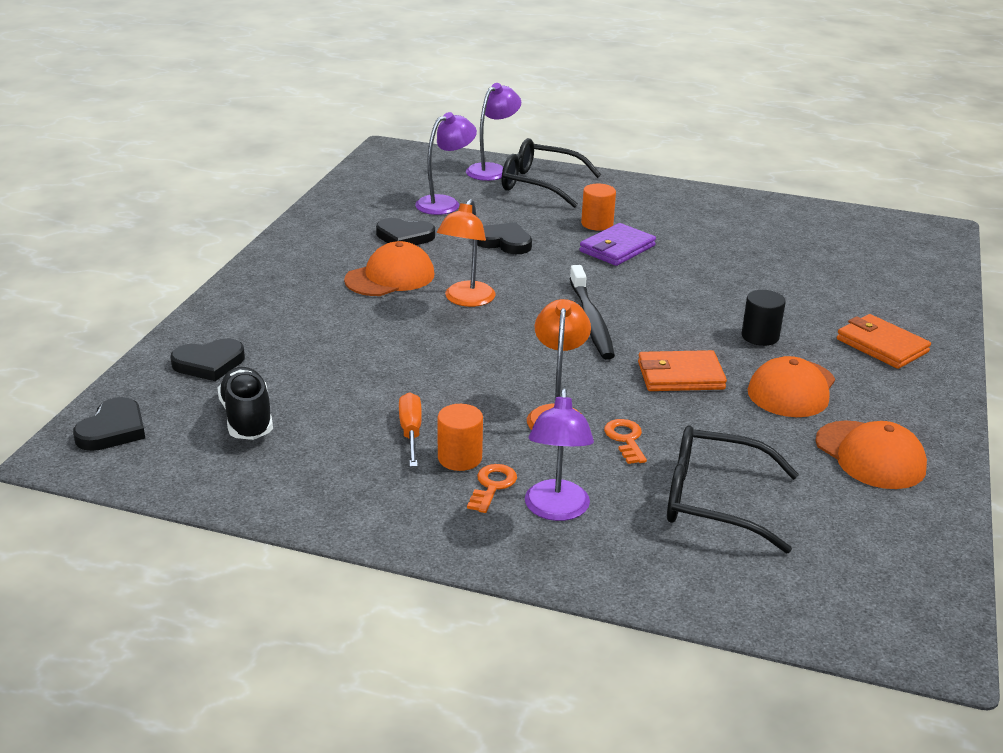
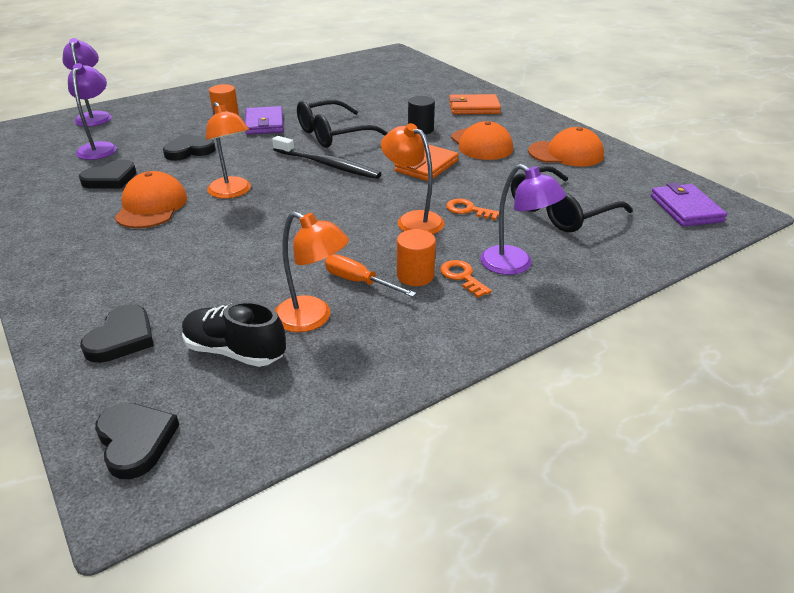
camera: 50 degrees left, 5 degrees up
(329, 434) = (312, 319): none -> orange lamp
(540, 184) = (145, 111): black glasses -> black glasses (334, 134)
(868, 596) = (685, 209): none -> purple wallet

